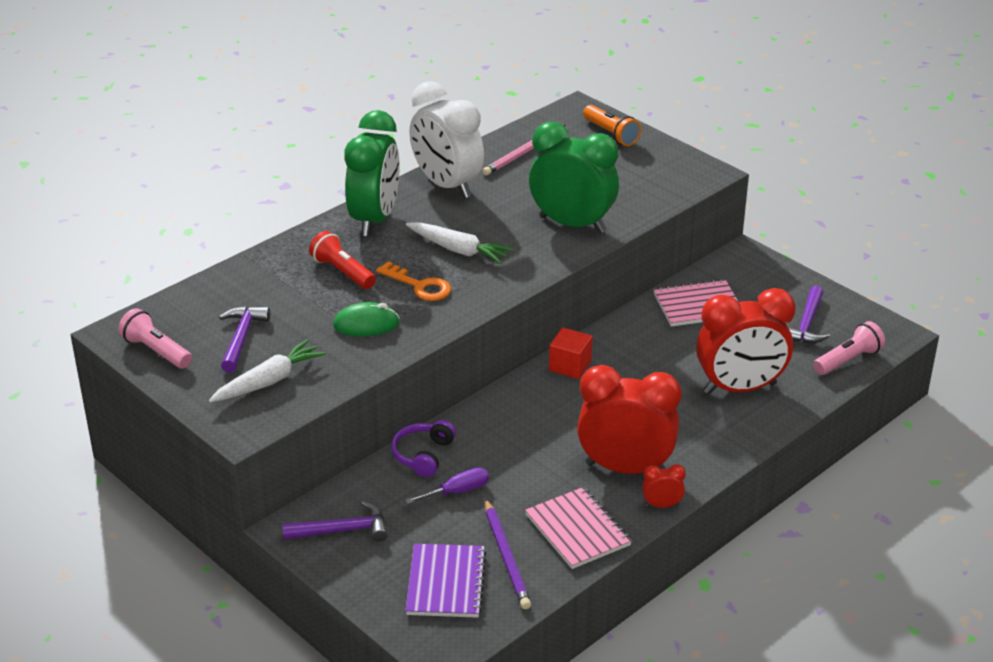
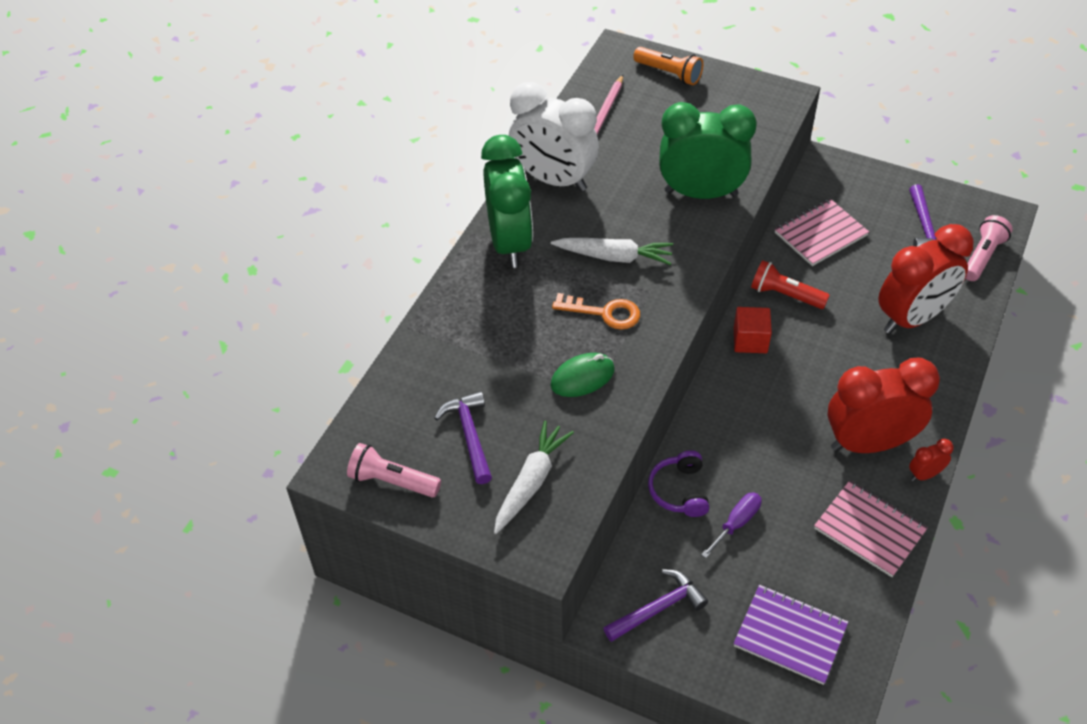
camera: 20 degrees left, 15 degrees up
(342, 272) = (518, 319): red flashlight -> red flashlight (785, 295)
(446, 583) = (790, 635): purple notebook -> purple notebook turned 45 degrees counterclockwise
(506, 557) = (826, 584): purple pencil -> none

